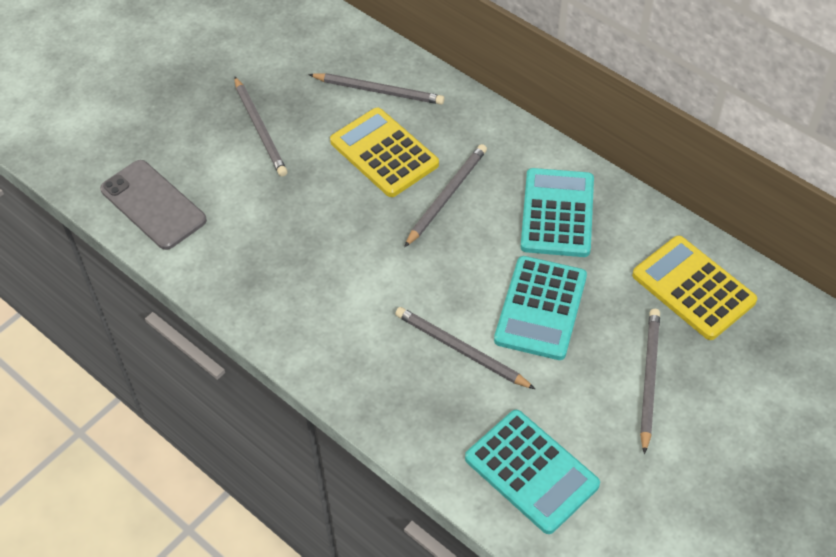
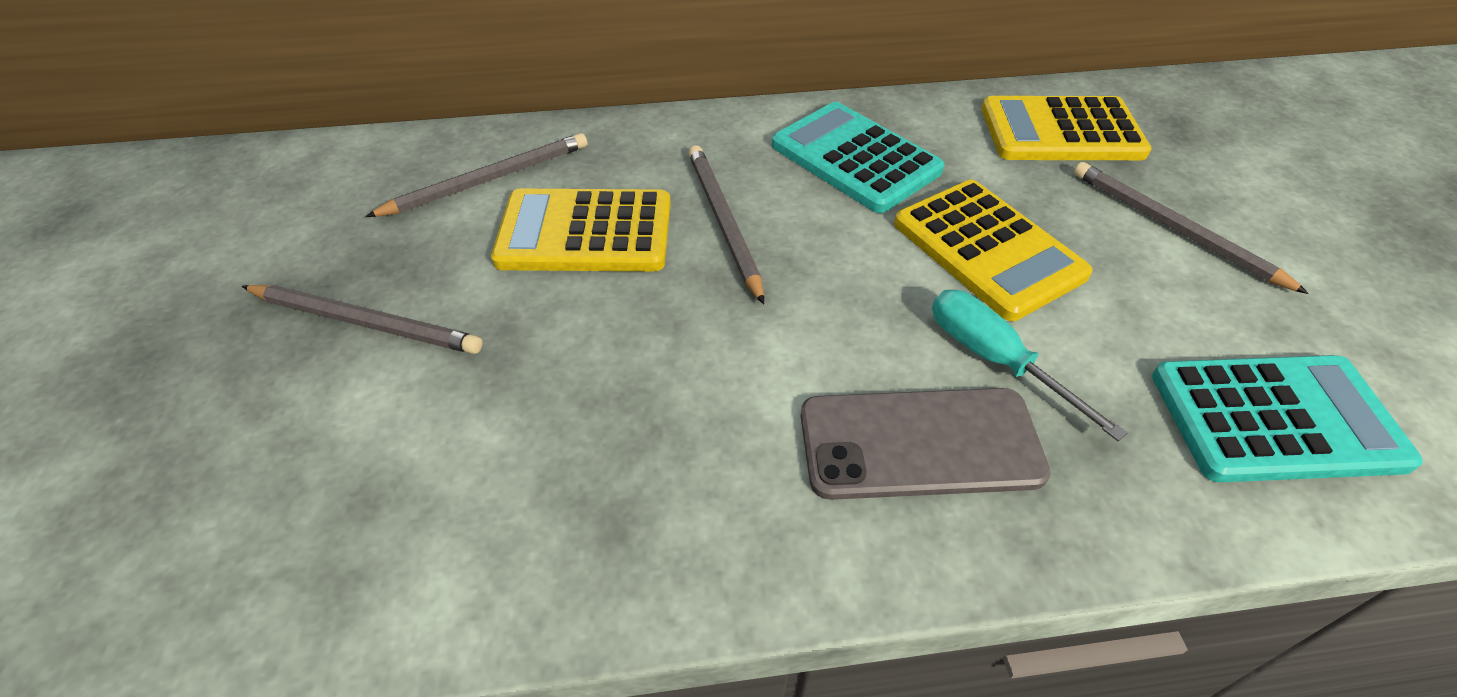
camera: 50 degrees left, 5 degrees down
(153, 205) = (285, 565): grey phone -> grey phone (920, 444)
(461, 350) = (995, 360): grey pencil -> turquoise screwdriver
(540, 308) = (987, 249): turquoise calculator -> yellow calculator

